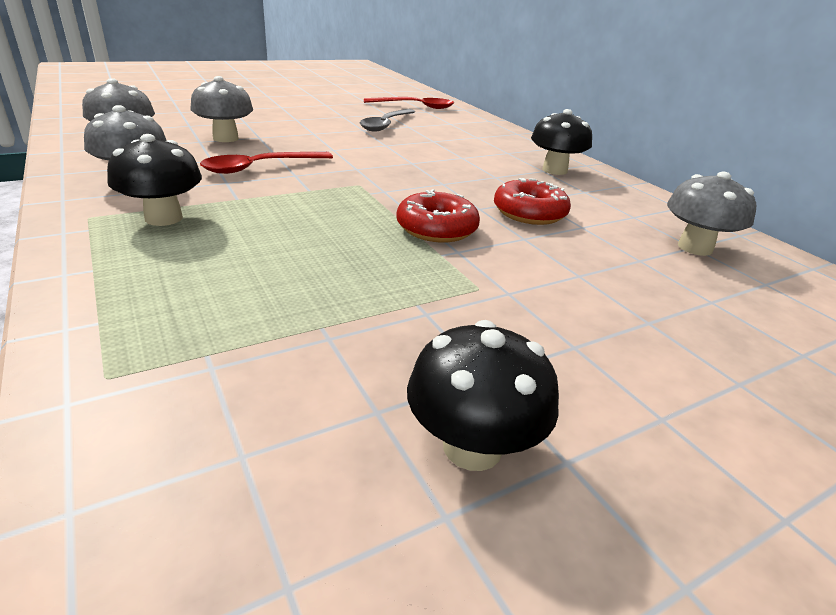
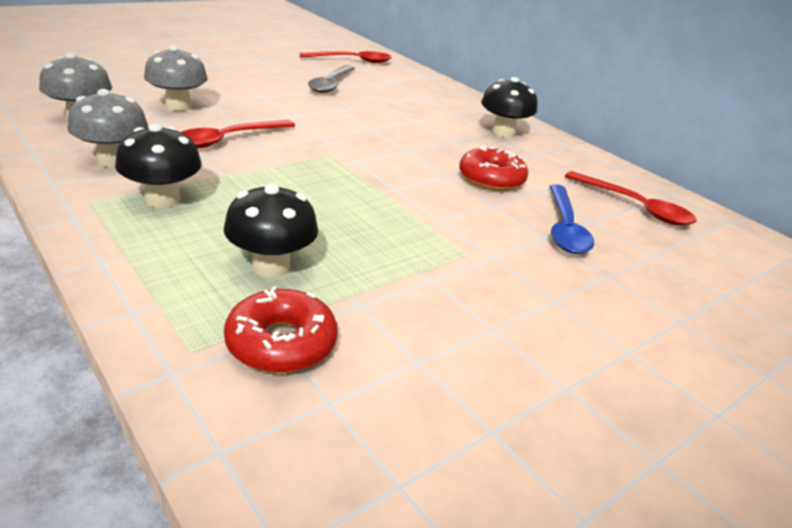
camera: 10 degrees left, 0 degrees up
(436, 228) = (415, 199): red donut -> red donut (281, 343)
(472, 447) = (497, 382): black mushroom -> black mushroom (271, 266)
(604, 266) = (564, 228): none -> blue spoon
(695, 247) = (634, 207): grey mushroom -> red spoon

